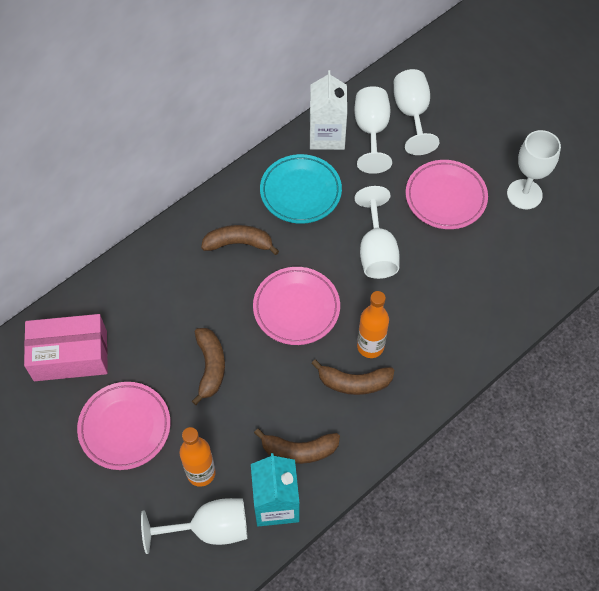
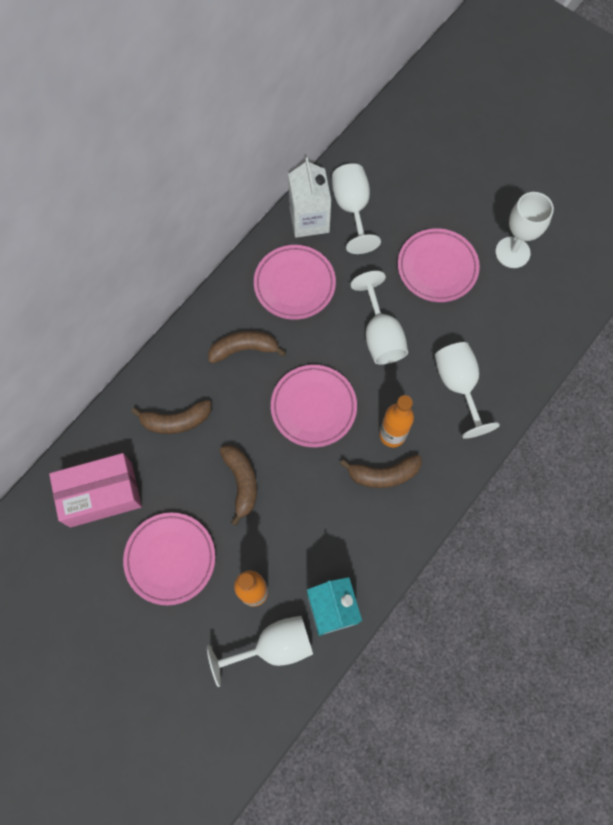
camera: 10 degrees left, 10 degrees up
(299, 450) = (344, 552): brown banana -> brown banana (176, 421)
(300, 192) = (294, 284): turquoise plate -> pink plate
(412, 114) = (389, 184): white goblet -> white goblet (458, 385)

